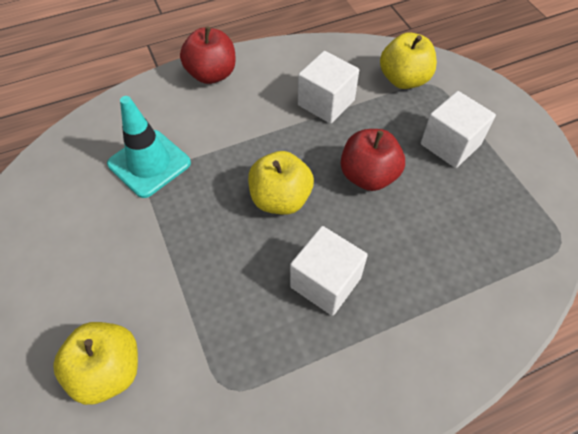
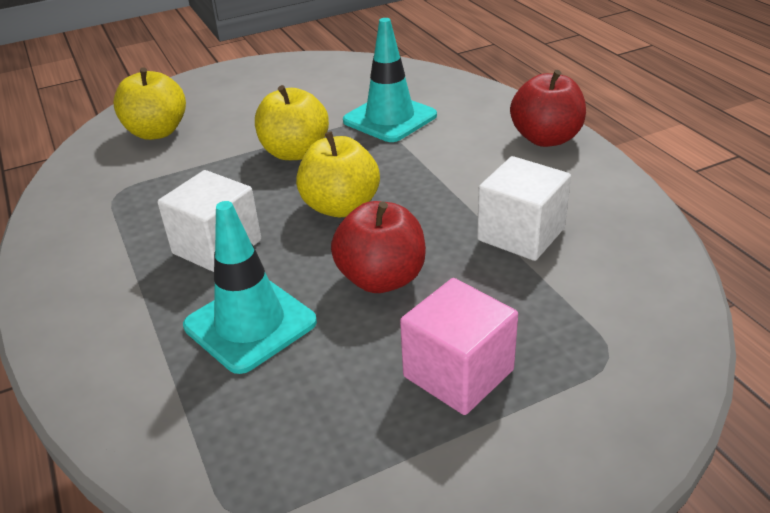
camera: 90 degrees right, 20 degrees down
(404, 79) = (606, 318): yellow apple -> yellow apple (295, 152)
(415, 250) = (250, 324): none -> turquoise traffic cone
(450, 144) = (458, 373): white cube -> pink cube

